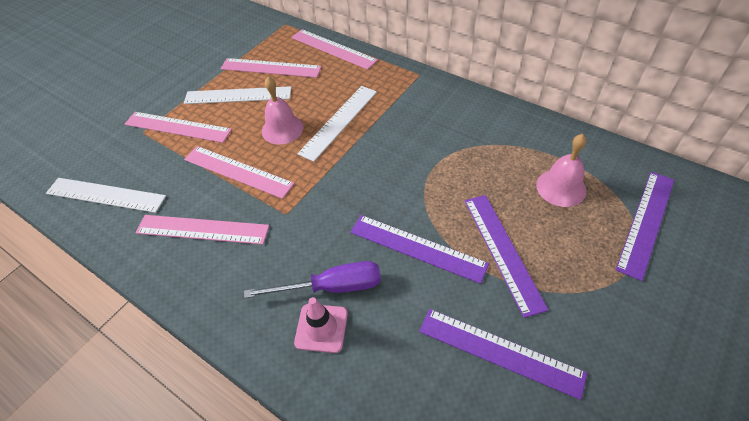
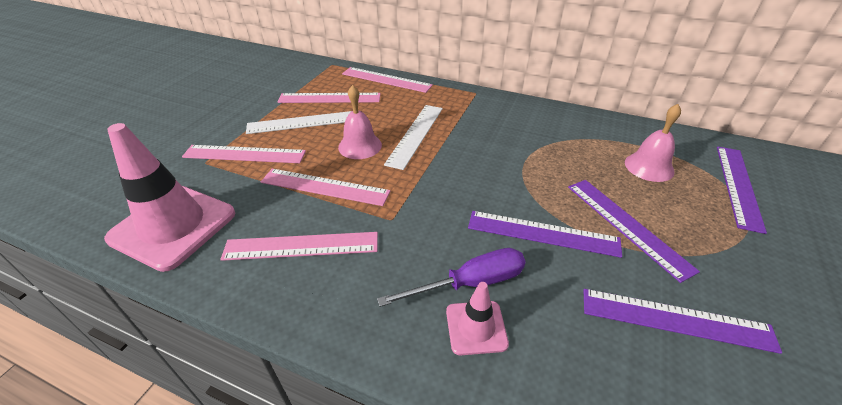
camera: 15 degrees left, 10 degrees down
(105, 195) = (173, 226): white ruler -> pink traffic cone

